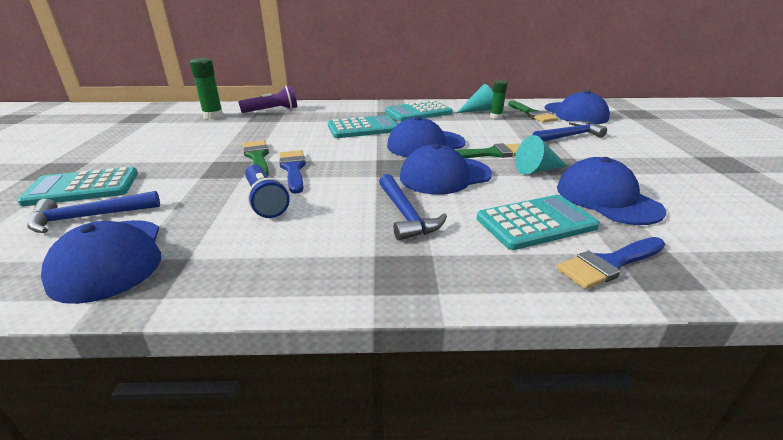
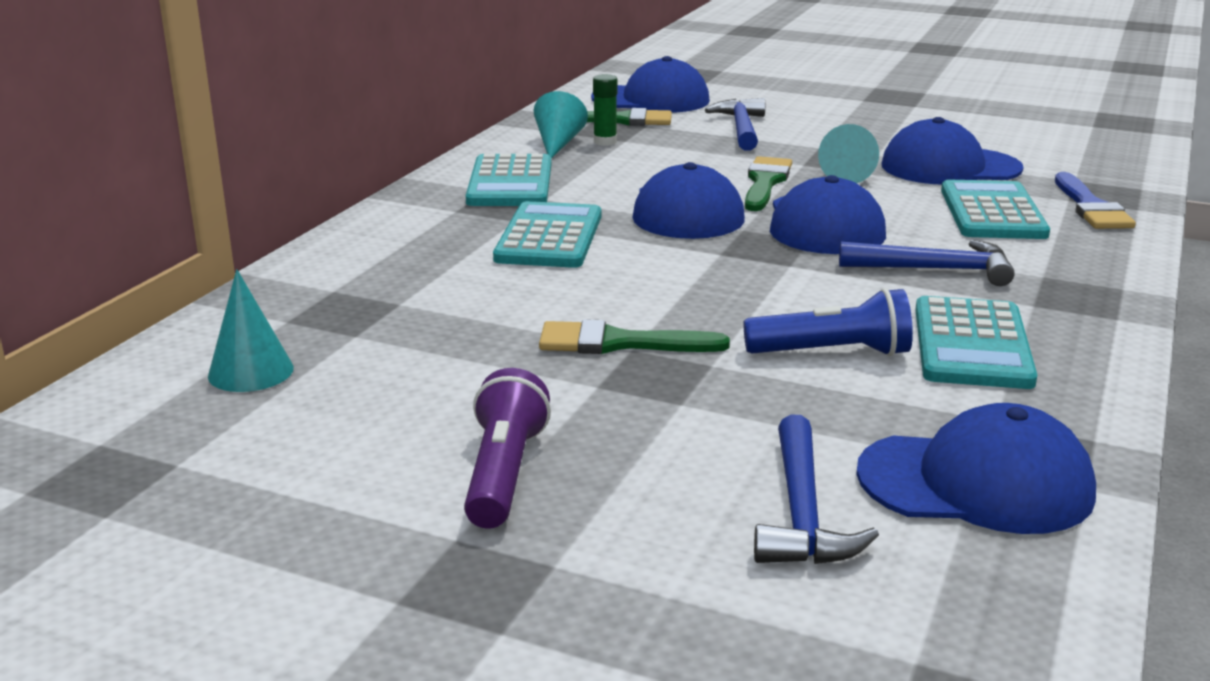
camera: 65 degrees left, 5 degrees down
(83, 188) = (636, 531): turquoise calculator -> turquoise calculator (971, 345)
(213, 116) = (251, 372): green glue stick -> turquoise cone
(272, 110) = (304, 301): purple flashlight -> purple flashlight (504, 474)
(293, 169) = (711, 318): blue brush -> none

